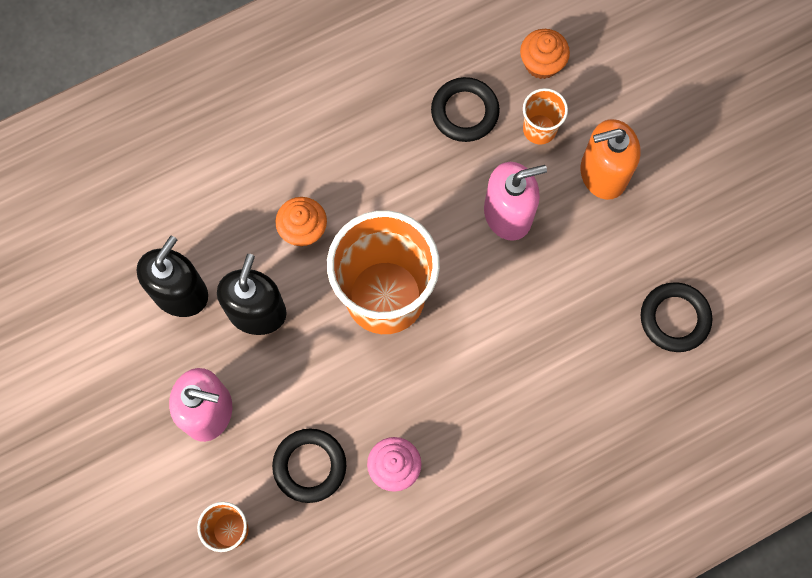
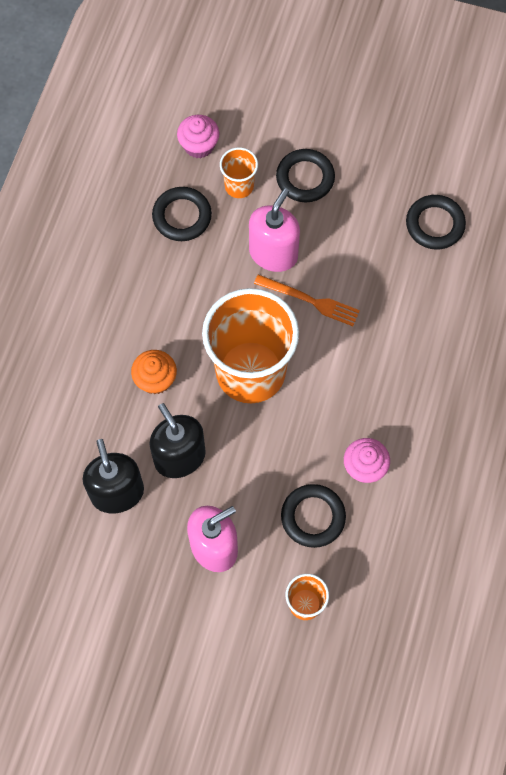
camera: 45 degrees left, 5 degrees down
(496, 283) = (310, 300): none -> orange fork
(542, 63) = (199, 145): orange cupcake -> pink cupcake
(603, 173) = (305, 178): orange soap dispenser -> black ring

